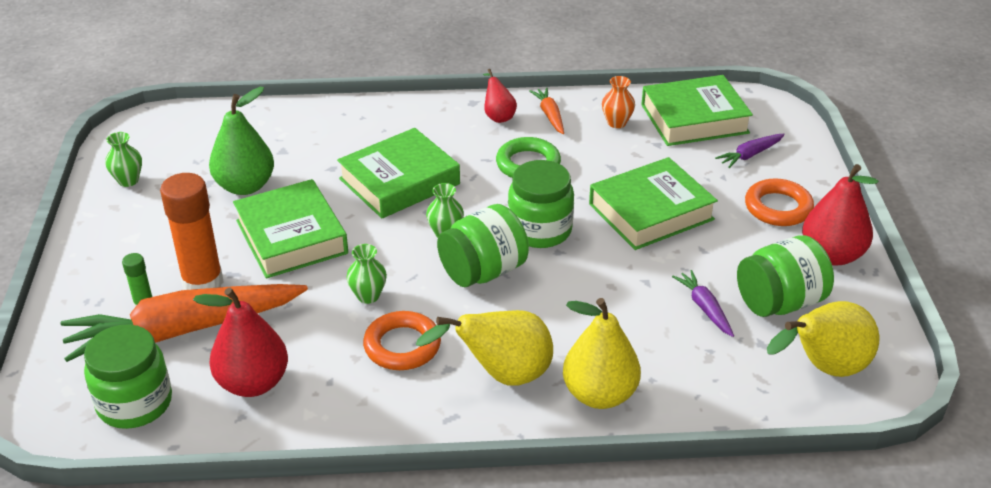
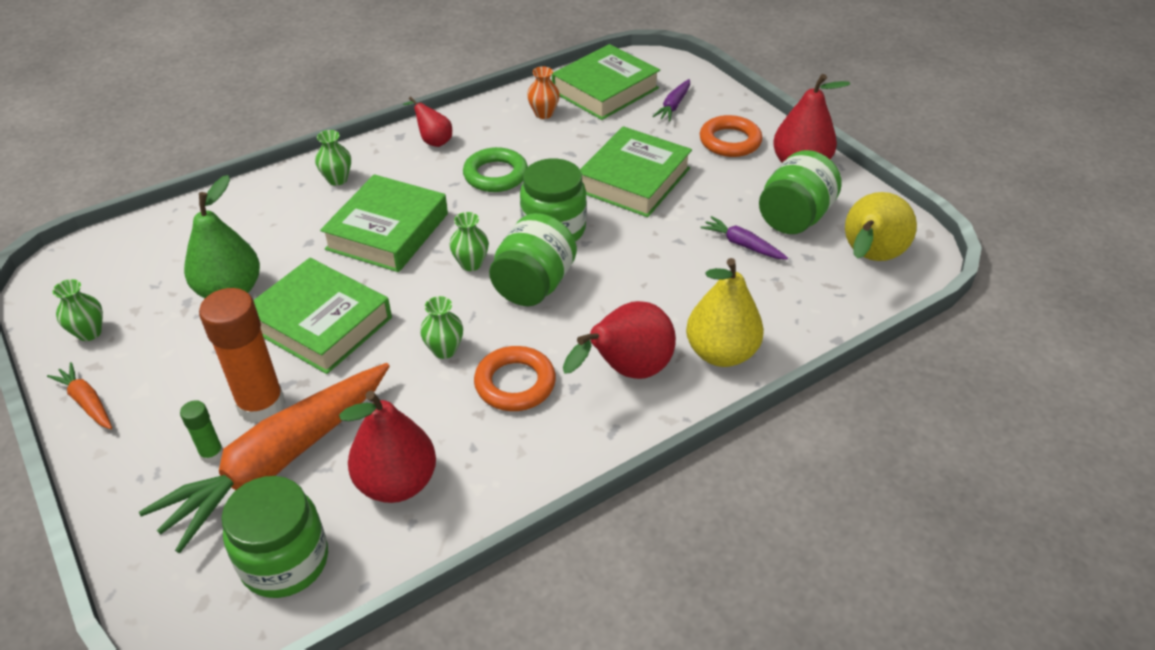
camera: 30 degrees left, 5 degrees up
(393, 123) = (337, 179): none -> green vase
(502, 375) = (626, 372): yellow pear -> red pear
(550, 115) = (480, 126): orange carrot -> orange carrot (87, 402)

